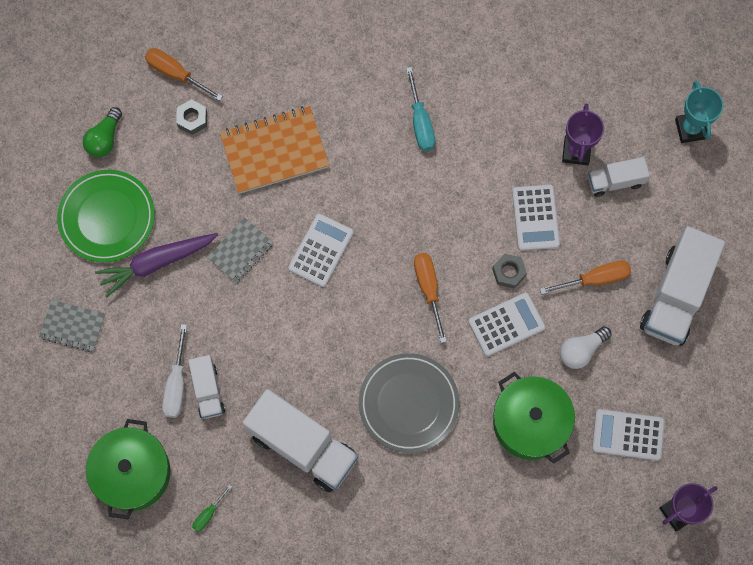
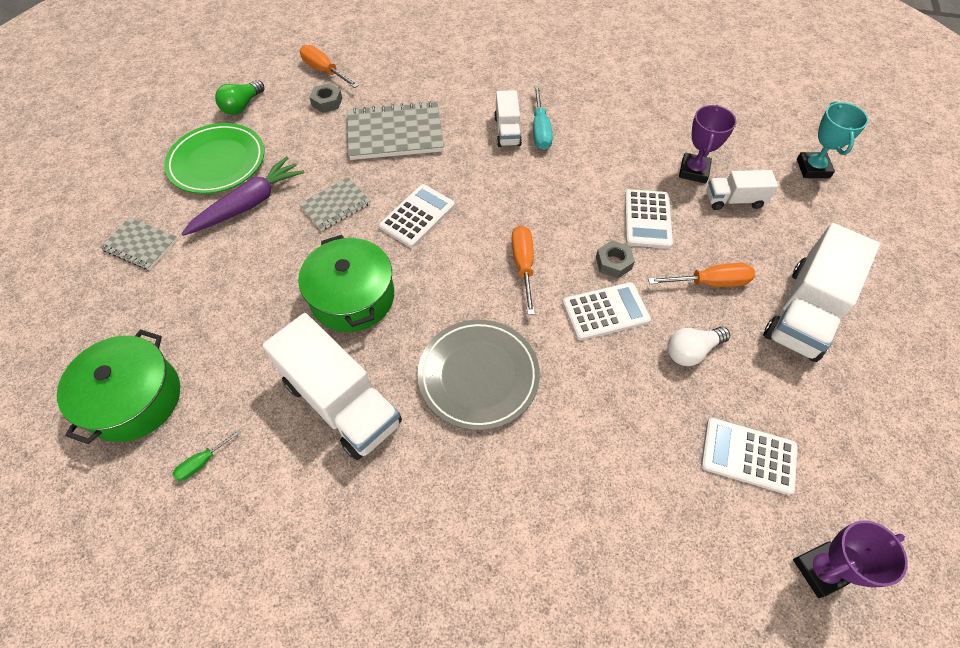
camera: 10 degrees right, 15 degrees down
(157, 263) = (249, 204): purple carrot -> purple carrot turned 150 degrees clockwise
(177, 384) = (223, 314): white screwdriver -> none
(208, 391) = (254, 326): white truck -> white truck (507, 131)
(274, 151) = (395, 133): orange notebook -> grey notebook
(530, 422) = (624, 420): green pot -> green pot (352, 297)

